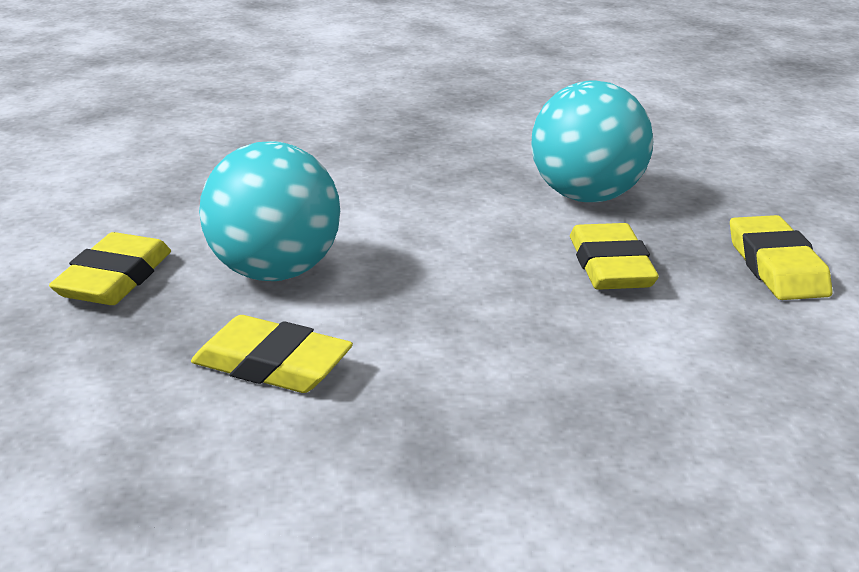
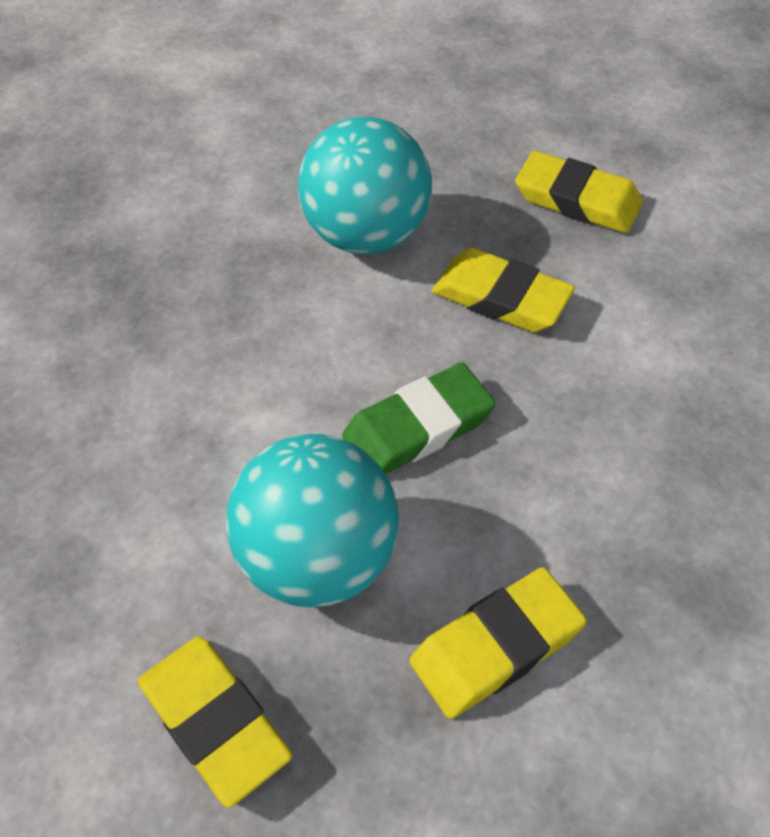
camera: 55 degrees left, 25 degrees up
(434, 272) = (418, 427): none -> green eraser

